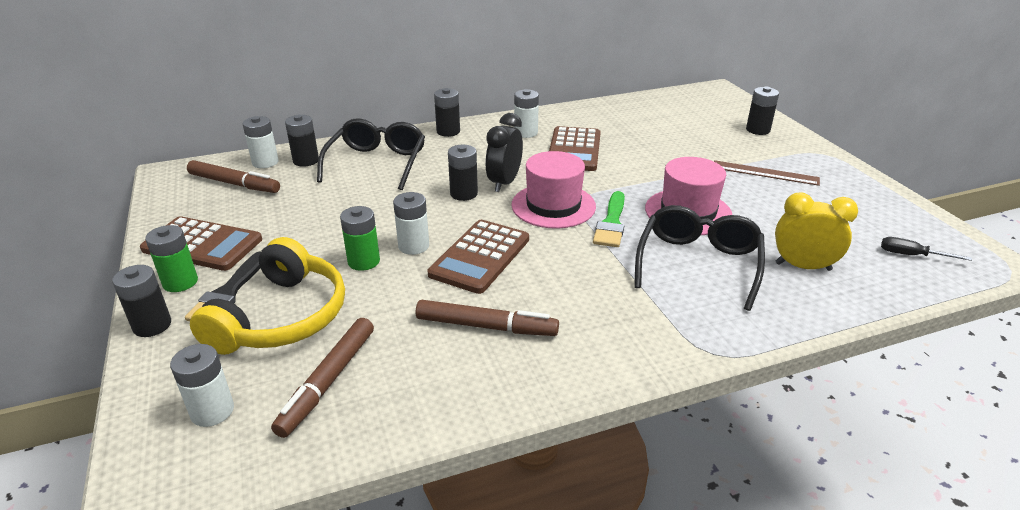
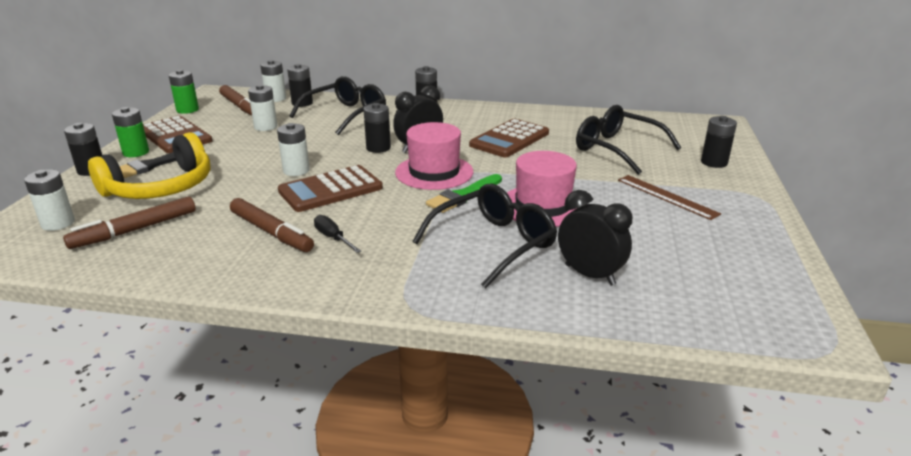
camera: 30 degrees right, 5 degrees down
(363, 261) = (252, 171): green battery -> green battery (187, 110)
(526, 133) = (487, 119): white battery -> white battery (265, 127)
(673, 136) = (617, 149): none -> black glasses
(803, 266) = (590, 275): yellow clock -> black clock
(911, 255) = (725, 301): black screwdriver -> black screwdriver (333, 238)

